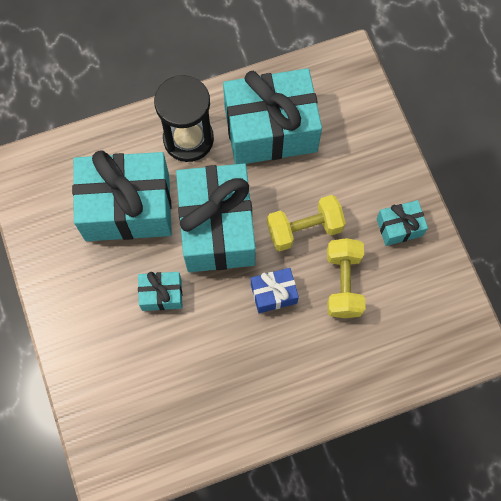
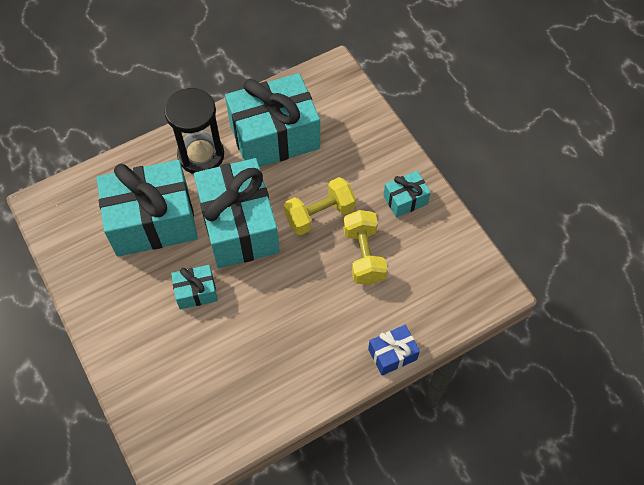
camera: 10 degrees left, 10 degrees down
(273, 293) = (301, 274): blue gift -> blue gift (392, 354)

